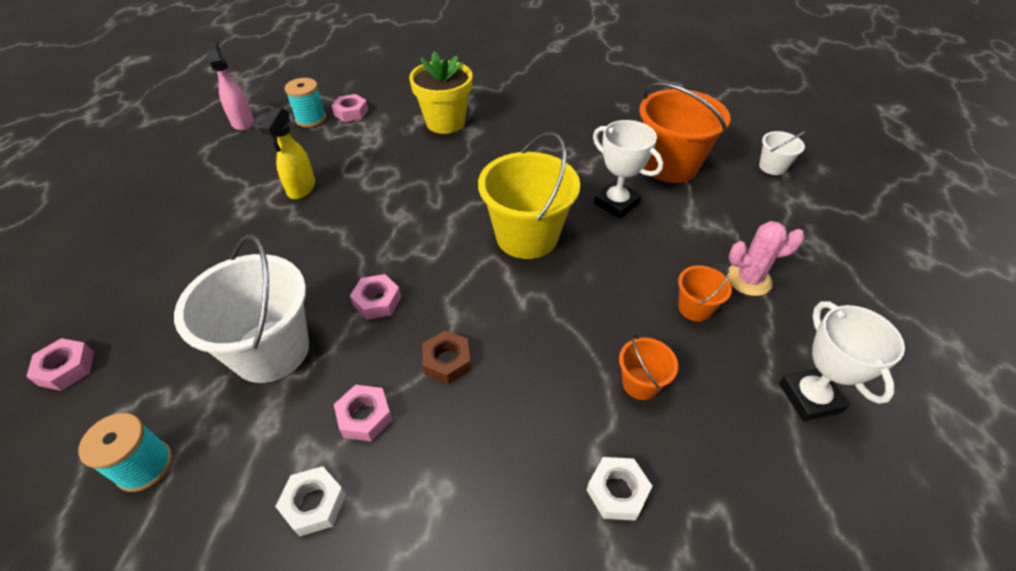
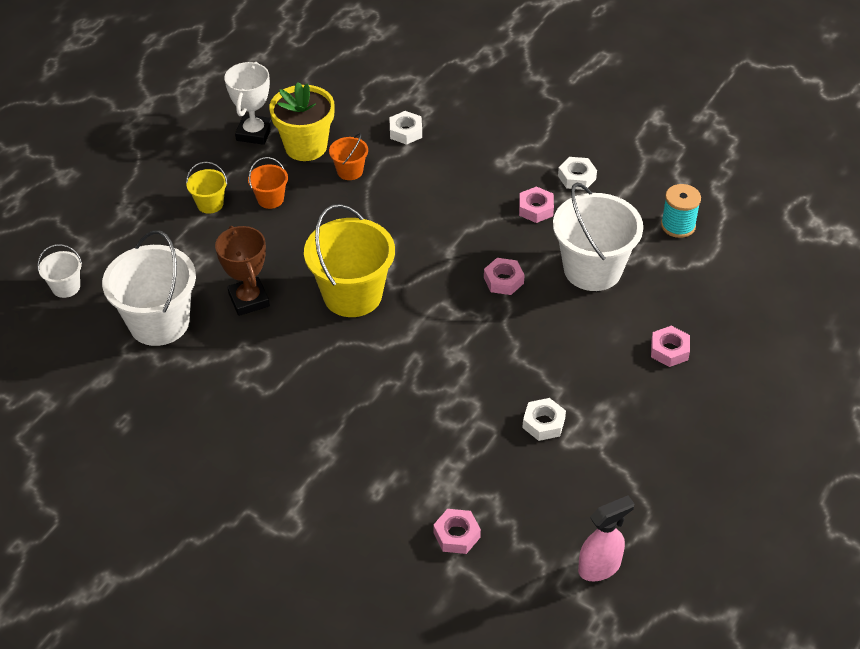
camera: 155 degrees left, 0 degrees up
(66, 368) = (745, 304): pink nut -> pink nut (669, 350)
(243, 122) = (600, 567): pink spray bottle -> pink spray bottle turned 120 degrees counterclockwise
(301, 188) = (543, 423): yellow spray bottle -> white nut
(311, 119) = (511, 541): turquoise spool -> none
(445, 122) = (348, 472): yellow flower pot -> yellow flower pot (306, 146)
(447, 361) = (468, 223): brown nut -> none
(616, 203) = (249, 300): white trophy -> brown trophy
(669, 165) = (159, 323): orange bucket -> white bucket
(748, 279) = (210, 204): pink cactus -> yellow bucket

